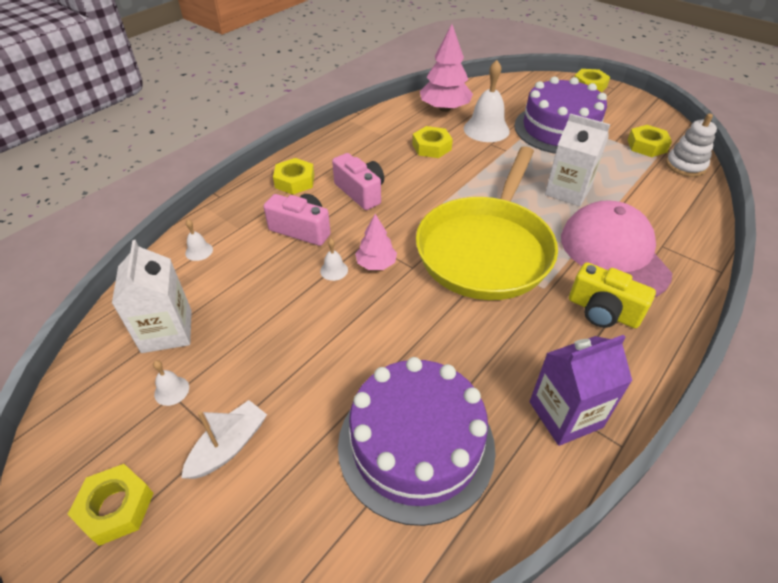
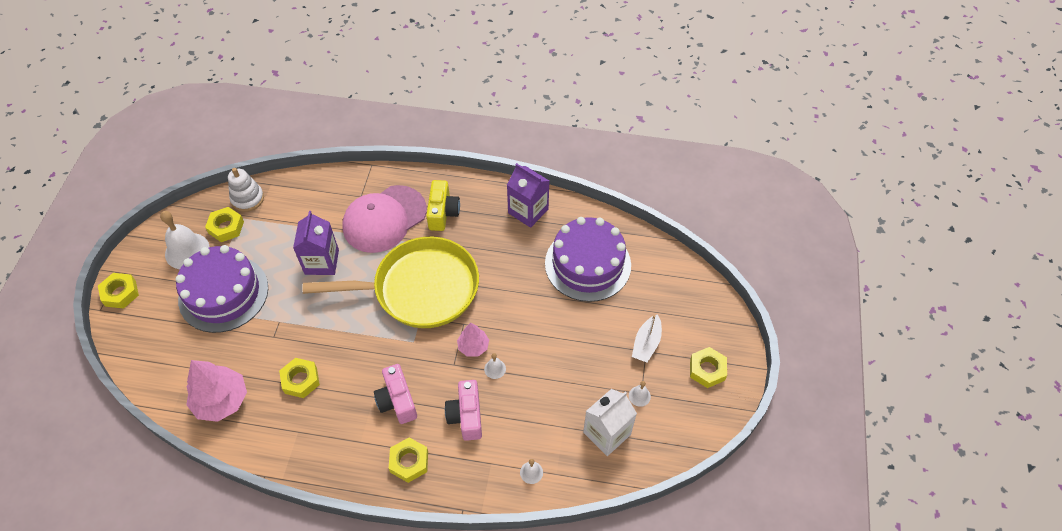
camera: 120 degrees left, 10 degrees up
(229, 446) = (646, 343): white boat -> white boat turned 75 degrees counterclockwise
(361, 192) = (397, 401): pink camera -> pink camera turned 45 degrees counterclockwise
(486, 129) = (248, 349): white bell -> white bell (187, 251)
(568, 191) = (322, 262): white carton -> purple carton

